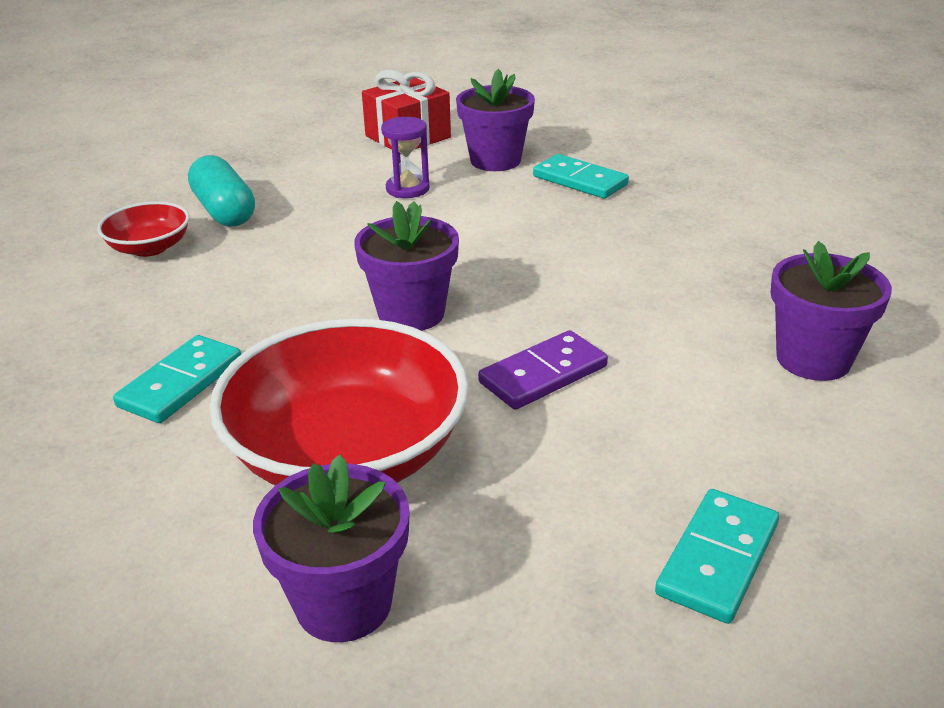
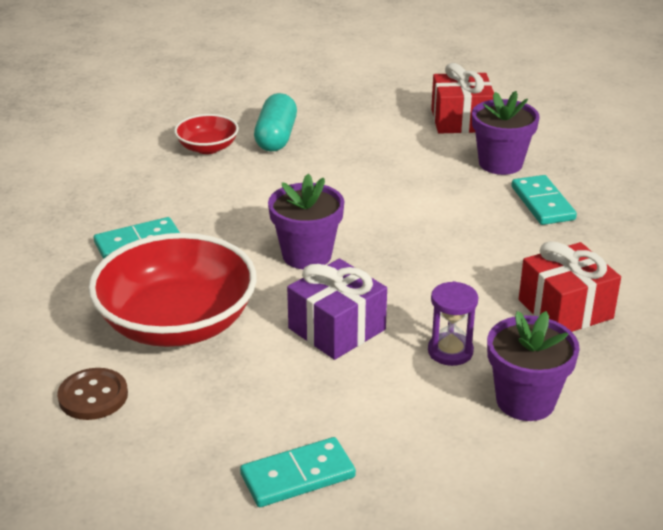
camera: 35 degrees right, 0 degrees up
(344, 603) = (93, 396): purple flower pot -> brown button
(407, 189) = (410, 164): purple hourglass -> purple hourglass (450, 351)
(543, 375) = (337, 329): purple domino -> purple gift
(727, 262) = (565, 309): none -> red gift

